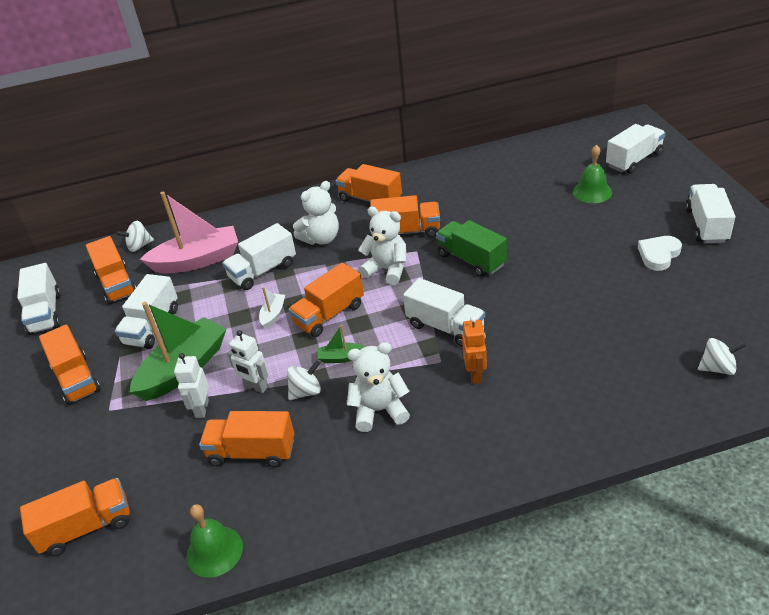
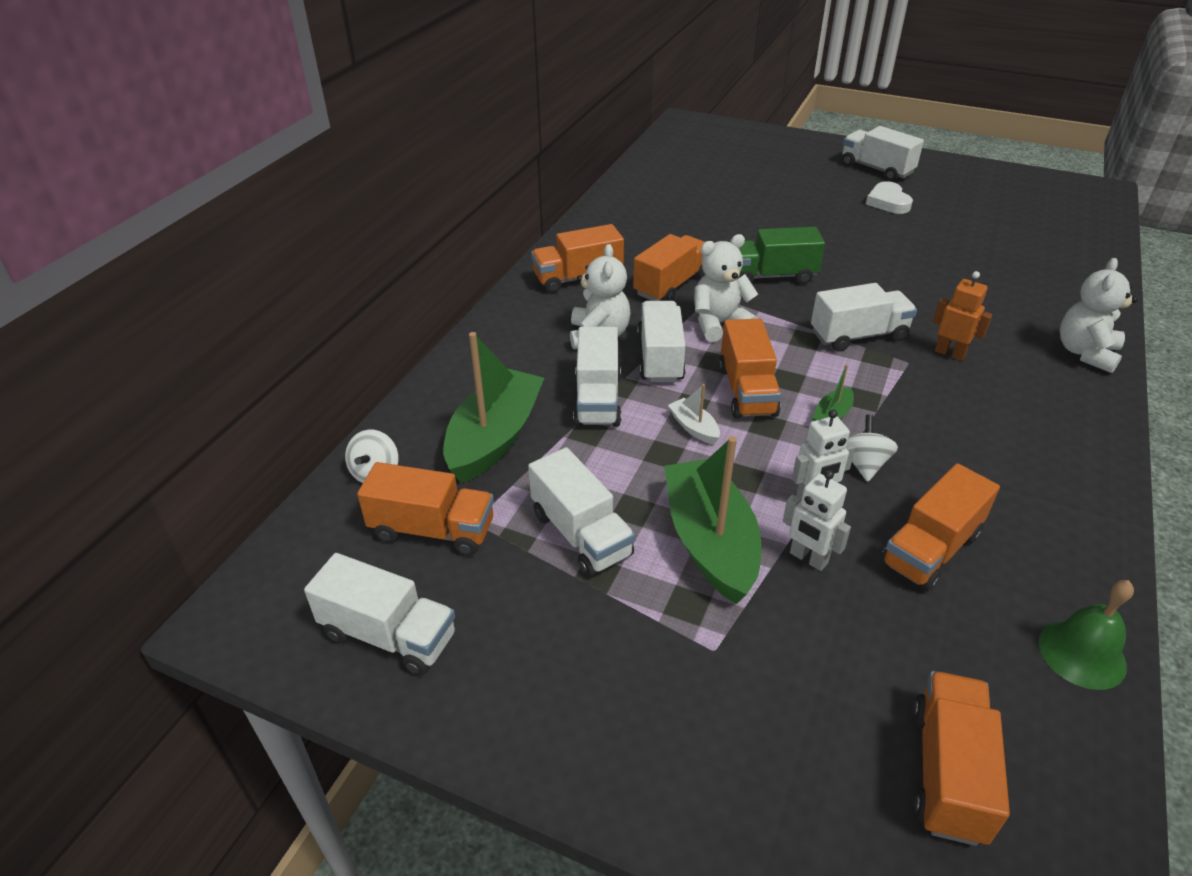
camera: 55 degrees left, 0 degrees up
(76, 379) = (603, 659): orange truck -> none
(197, 260) = (495, 438): pink boat -> green boat
(379, 410) = (946, 430): white teddy bear -> white teddy bear (1085, 353)
(592, 192) = (758, 182): green bell -> none
(634, 160) = (742, 148): white truck -> white truck (660, 358)
(717, 368) = (1059, 250): white spinning top -> none

